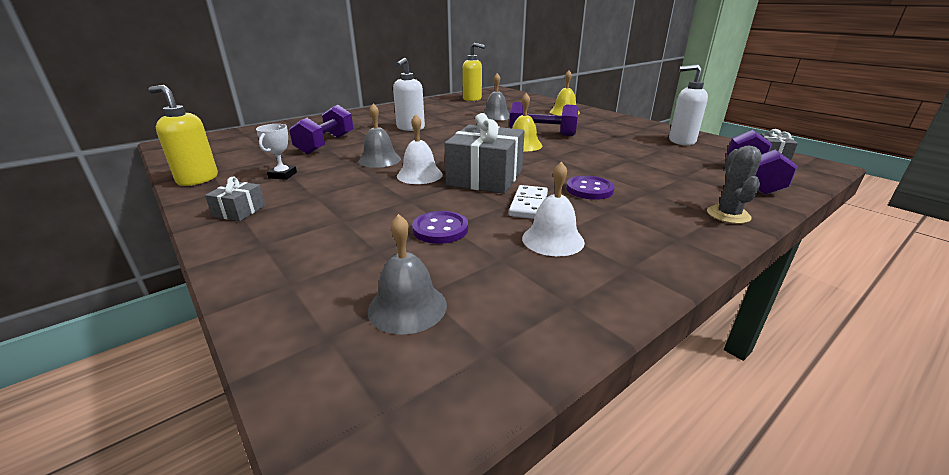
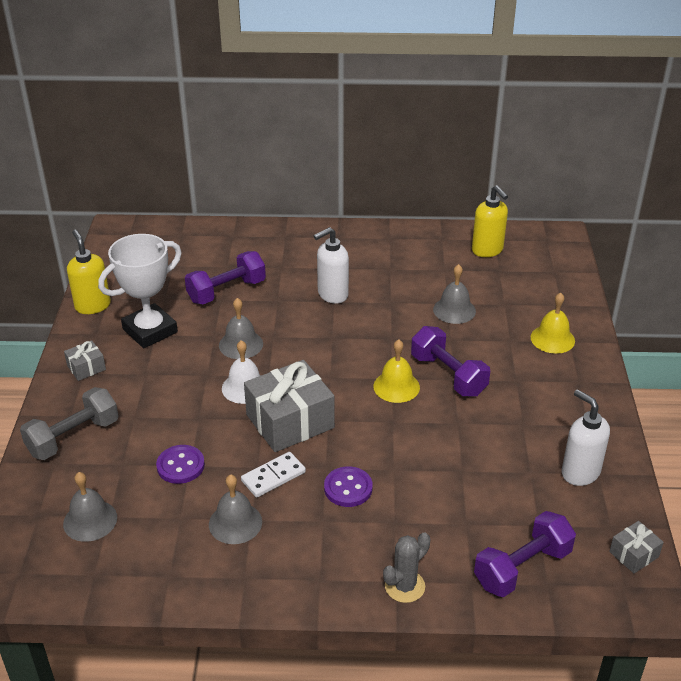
camera: 40 degrees right, 10 degrees up
(283, 175) = (150, 331): white trophy -> white trophy, size x2.13
(288, 256) = (73, 437): none -> grey dumbbell
(553, 239) = (235, 523): white bell -> grey bell

